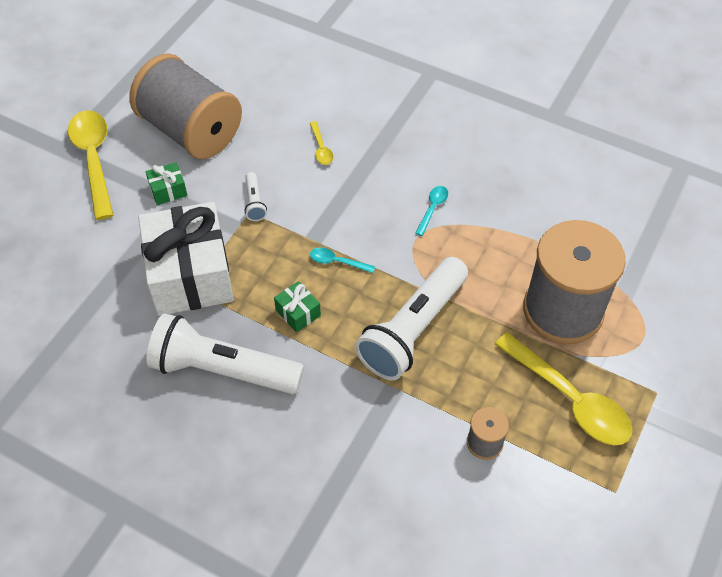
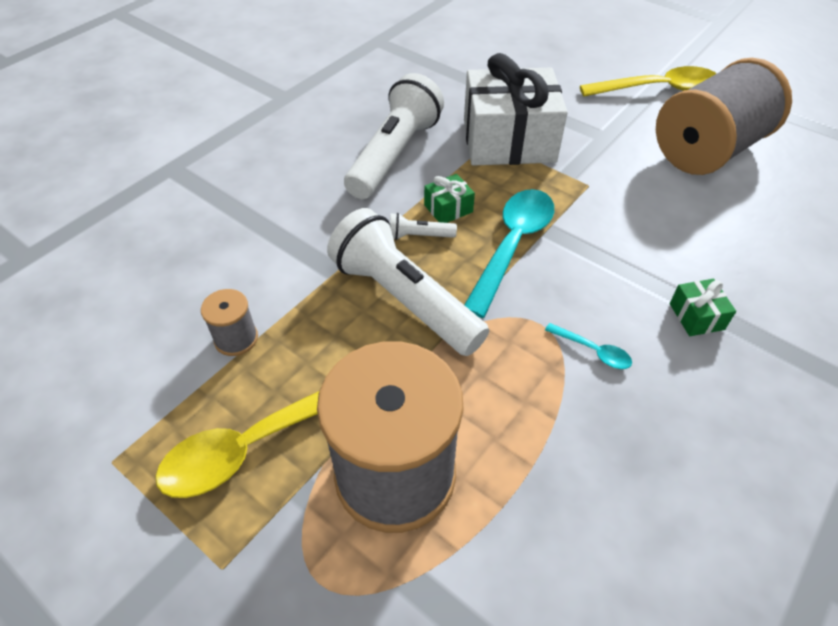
camera: 100 degrees right, 5 degrees down
(168, 190) = (619, 132): green gift -> green gift (696, 316)
(254, 202) = (603, 189): white flashlight -> white flashlight (419, 236)
(321, 148) = (694, 252): yellow spoon -> none
(337, 262) = (512, 246): turquoise spoon -> turquoise spoon, size x2.23

